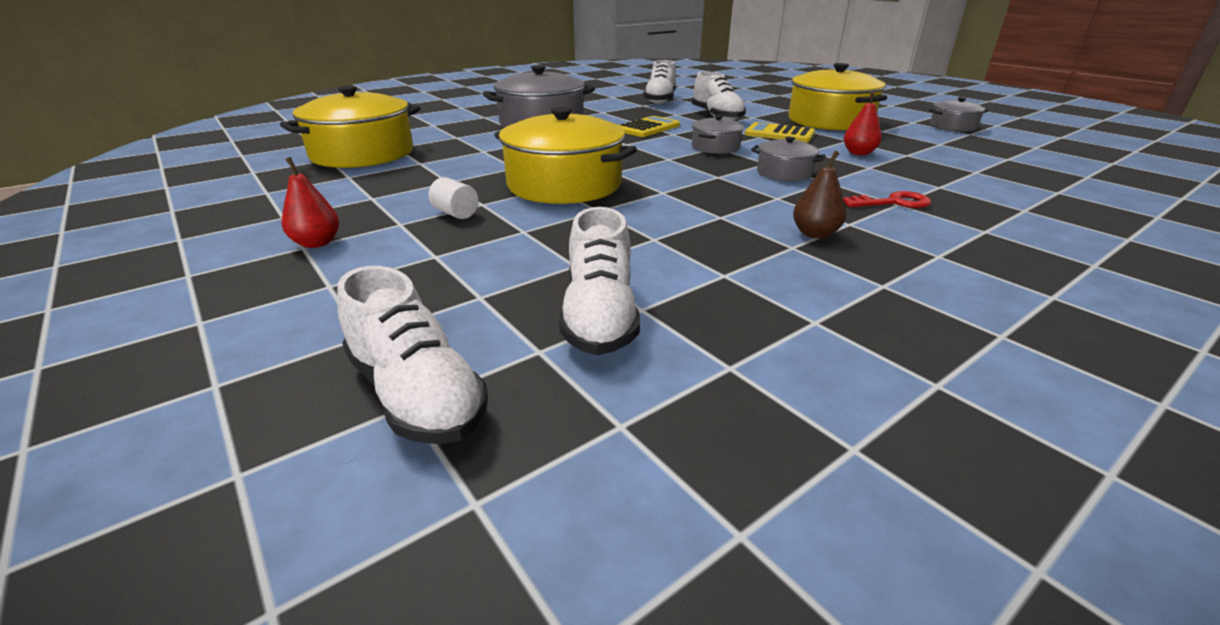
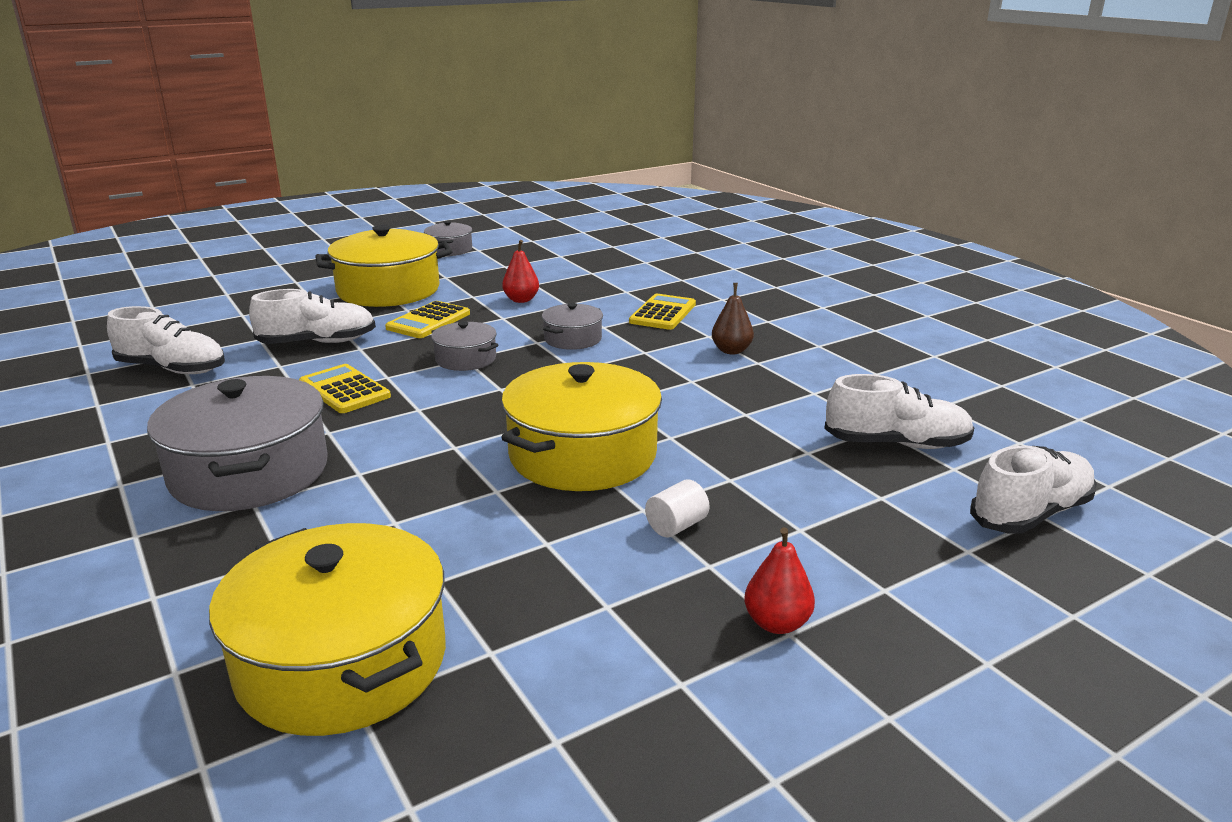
camera: 85 degrees left, 5 degrees down
(893, 203) = (663, 313): red key -> yellow calculator

